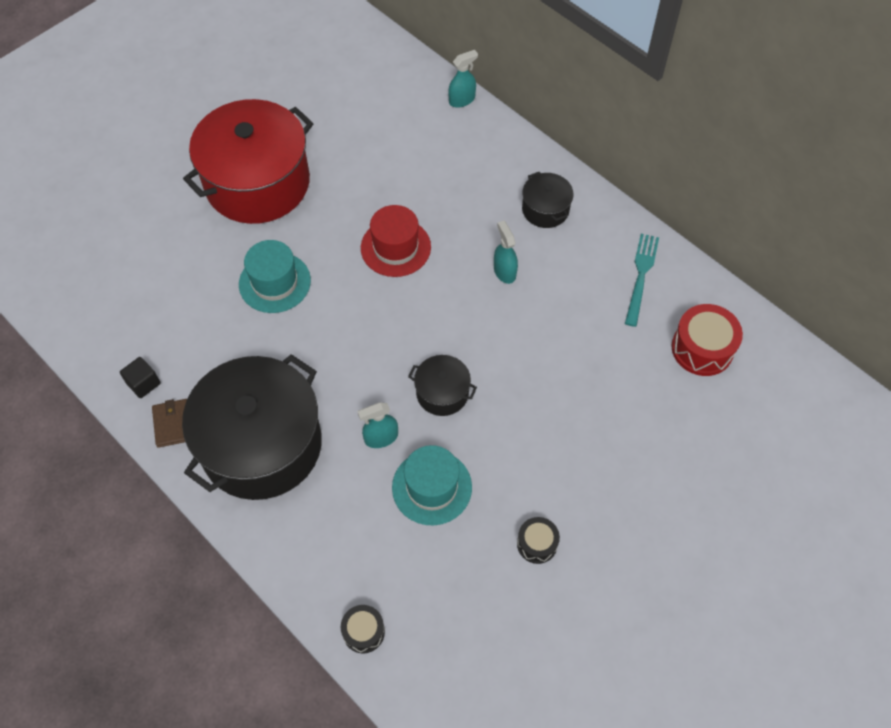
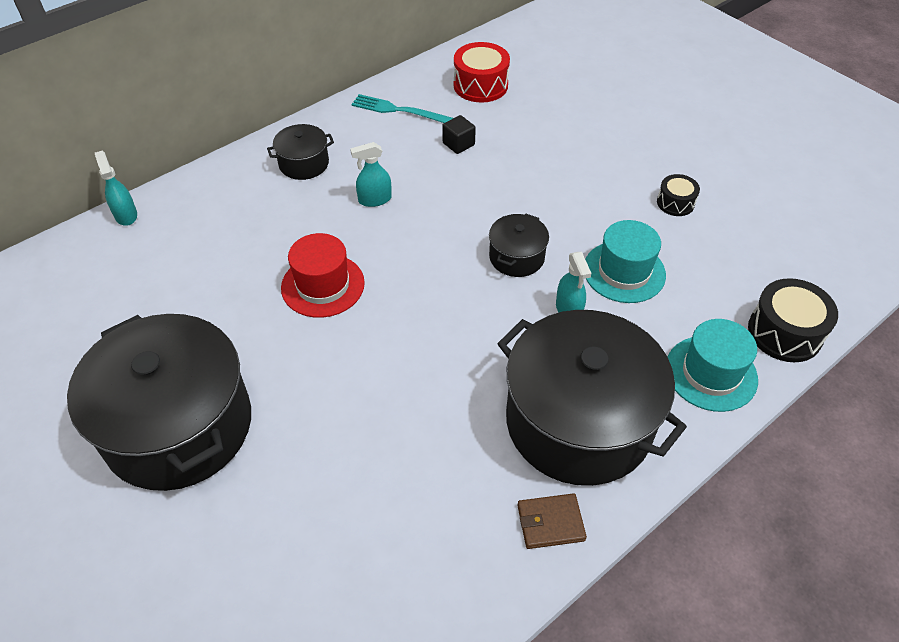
camera: 85 degrees left, 10 degrees down
(143, 383) = (486, 564): black cube -> black cube (458, 144)
(257, 183) = (178, 426): red pot -> black pot
(274, 282) = (348, 407): turquoise hat -> turquoise hat (711, 373)
(363, 632) = (784, 333): black drum -> black drum, size x1.68

